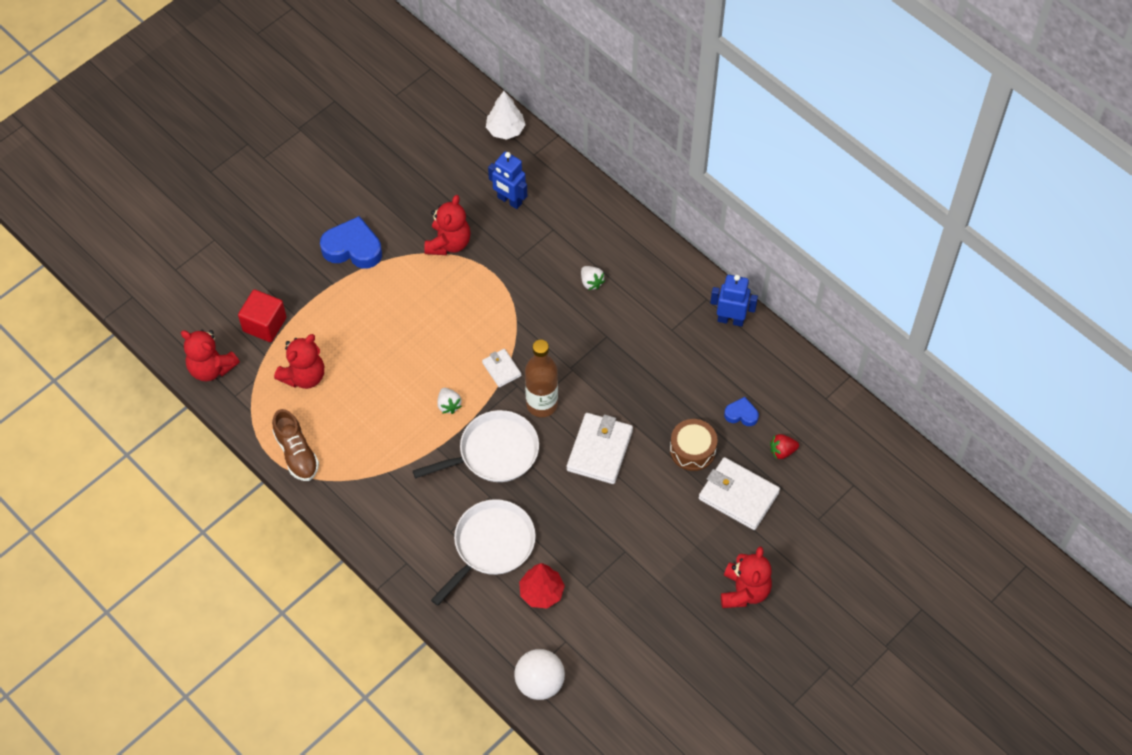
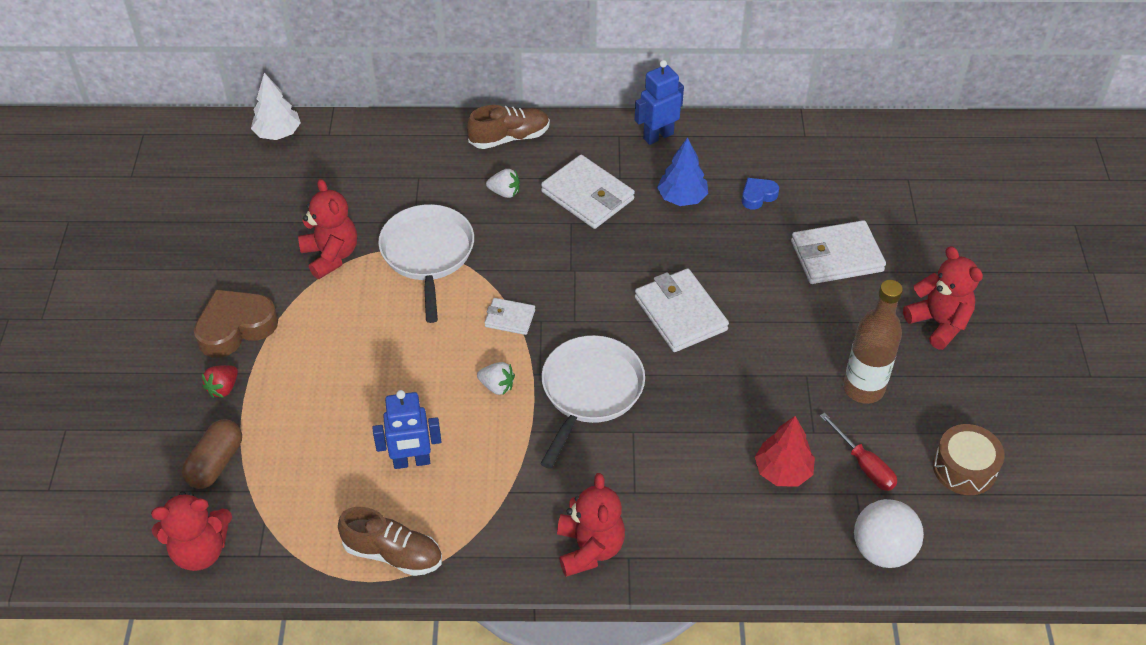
camera: 45 degrees left, 10 degrees down
(264, 324) = (216, 463): red cube -> brown capsule
(304, 376) = (316, 476): red teddy bear -> red teddy bear (589, 548)
(353, 248) = (235, 327): blue heart -> brown heart
(491, 545) = (687, 471): white pan -> white pan (428, 254)
(509, 200) = (349, 183): blue robot -> blue robot (411, 461)
(542, 404) = (583, 318): brown bottle -> brown bottle (863, 388)
(590, 630) = (864, 465): none -> red screwdriver
(637, 245) = (509, 138): none -> brown shoe
(637, 326) = (587, 195): none -> white wallet
(692, 376) = (682, 198): none -> blue tree
(692, 450) = (755, 252): brown drum -> brown drum (964, 468)
(782, 451) = (824, 197): red strawberry -> red strawberry (223, 388)

